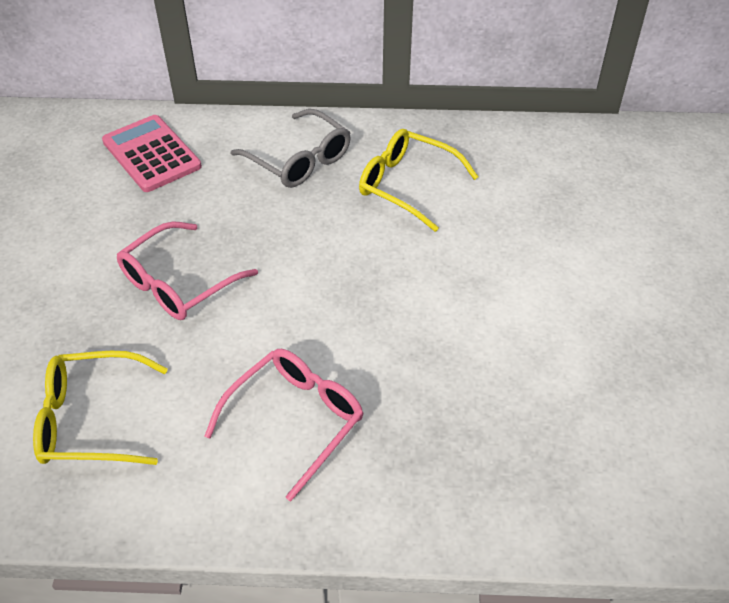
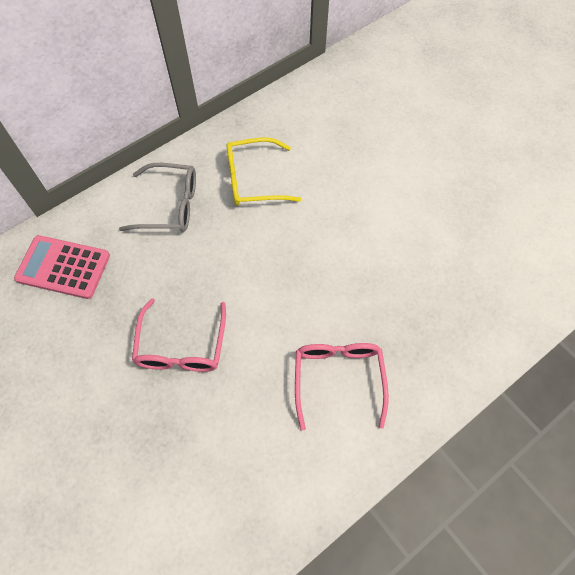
camera: 40 degrees left, 15 degrees up
(91, 420) = (223, 475): yellow glasses -> none

